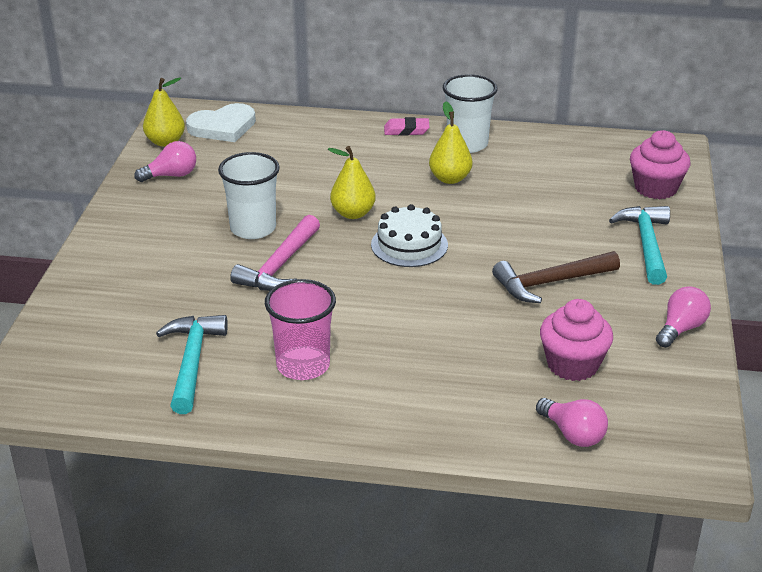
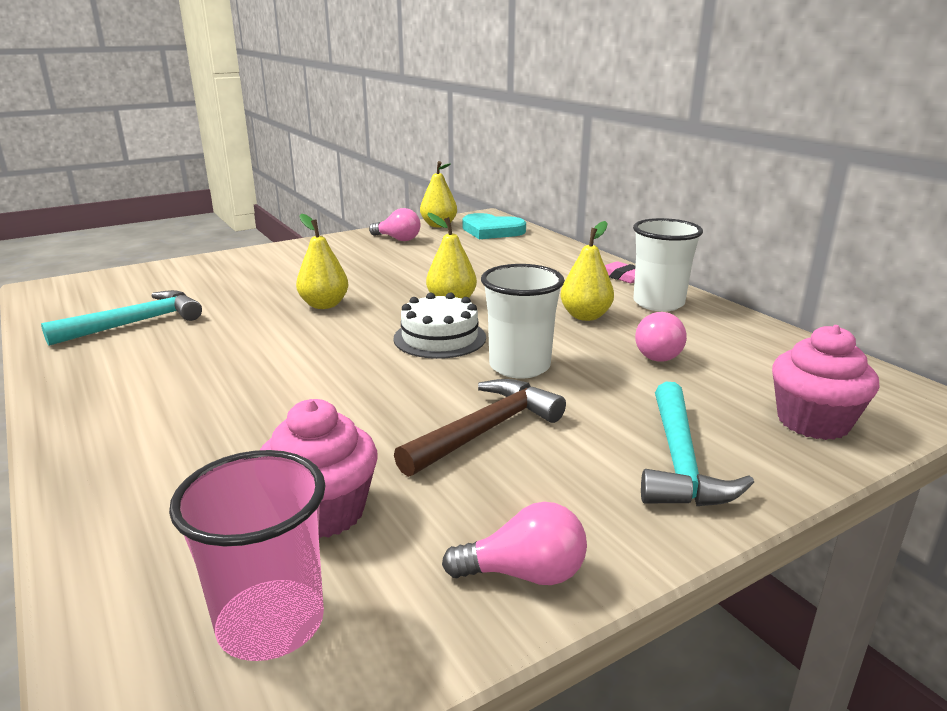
camera: 50 degrees right, 10 degrees down
(223, 127) = (492, 231): white heart -> turquoise heart
(253, 228) = (367, 280): white cup -> white cup (519, 366)
(280, 266) = (324, 305): pink hammer -> yellow pear
(303, 365) = (169, 363): pink cup -> pink cup (271, 623)
(550, 283) = (485, 430): brown hammer -> brown hammer turned 105 degrees clockwise
(573, 434) = (147, 576): pink light bulb -> pink light bulb (657, 353)
(646, 244) = (680, 462): turquoise hammer -> turquoise hammer turned 135 degrees clockwise

